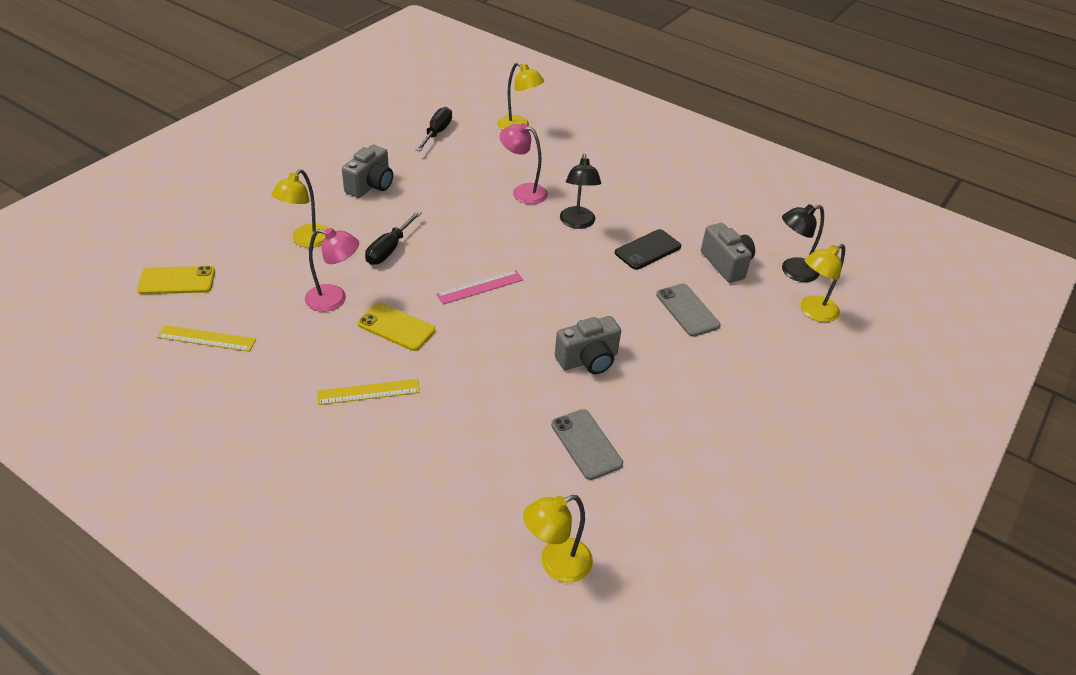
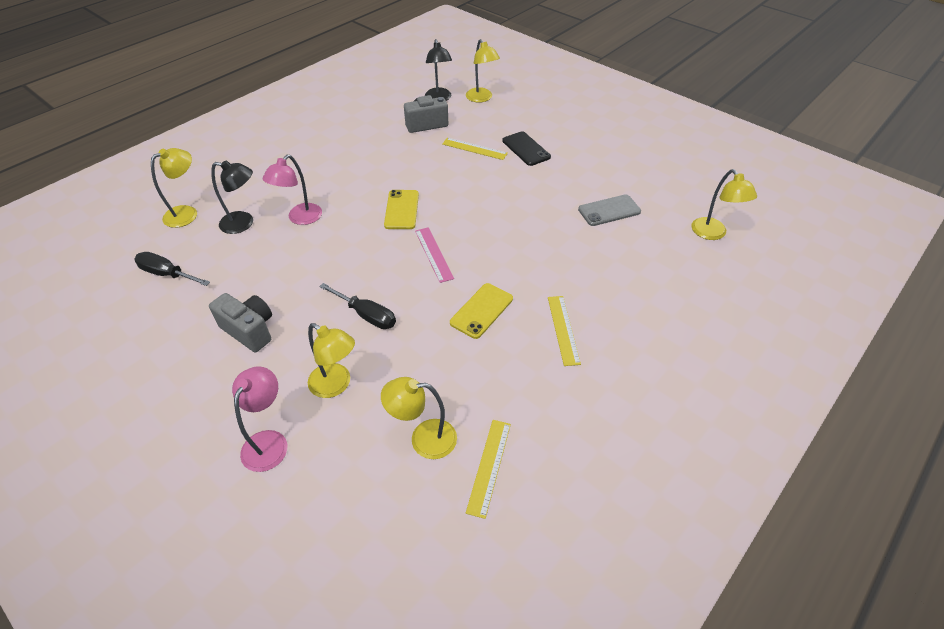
camera: 80 degrees left, 5 degrees up
(177, 281) = (385, 512): yellow phone -> yellow phone (401, 210)
(242, 296) = (423, 439): none -> yellow lamp
(334, 299) = (438, 357): pink lamp -> pink lamp (269, 441)
(577, 223) = (357, 190): black lamp -> black lamp (243, 223)
(588, 360) = (525, 201): grey camera -> none
(648, 250) = (401, 157): black phone -> black phone (526, 149)
(687, 310) = (474, 148): grey phone -> yellow ruler

